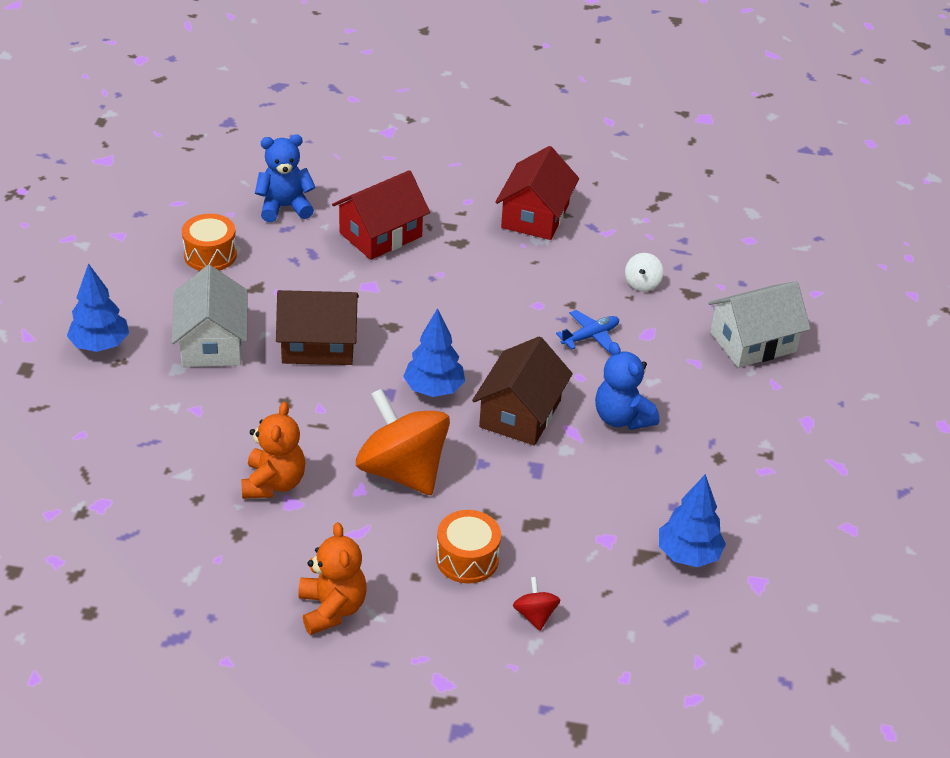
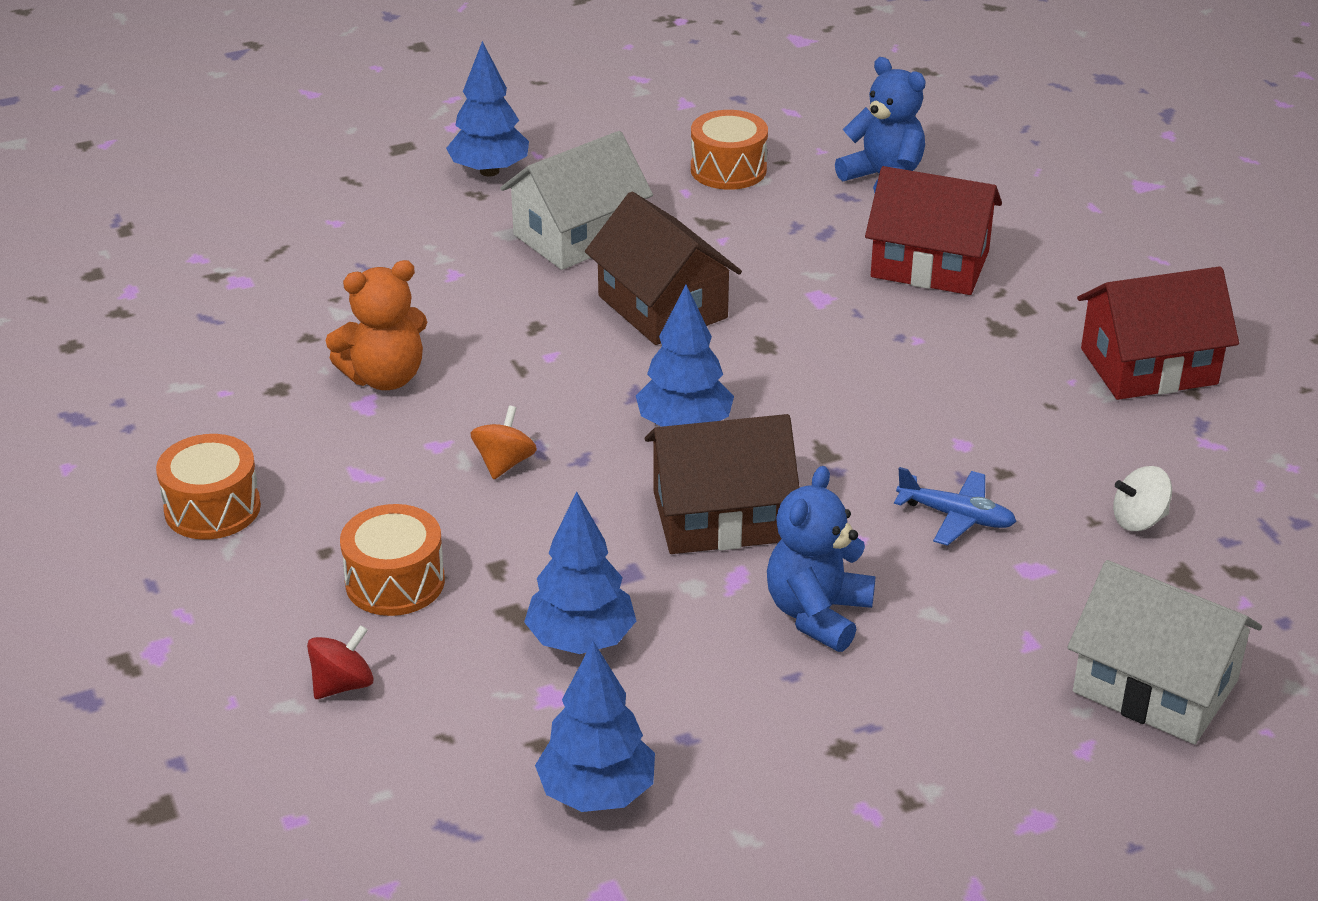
camera: 60 degrees right, 5 degrees down
(332, 609) = (212, 508): orange teddy bear -> orange drum
(402, 471) = (504, 463): orange spinning top -> orange spinning top, size x0.42
(574, 509) = (581, 640): none -> blue tree

